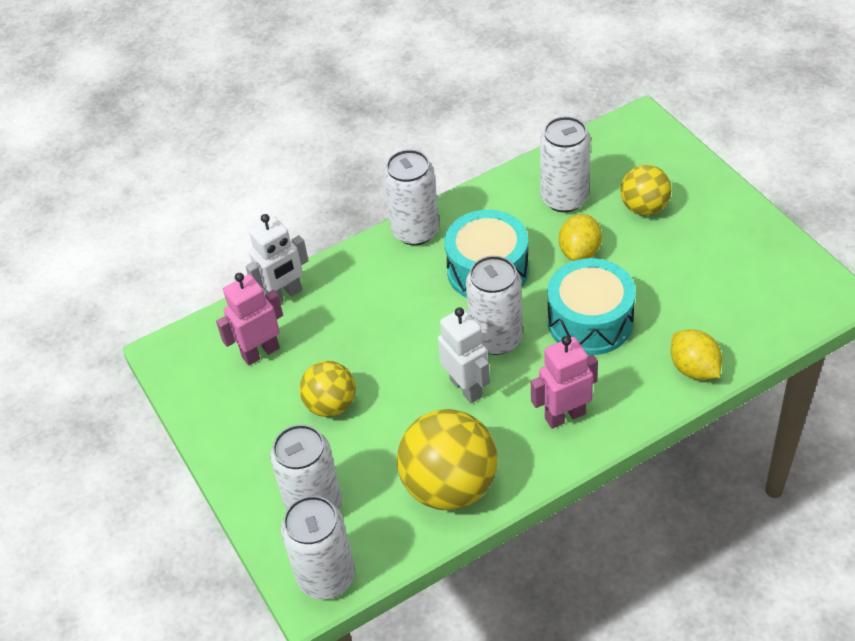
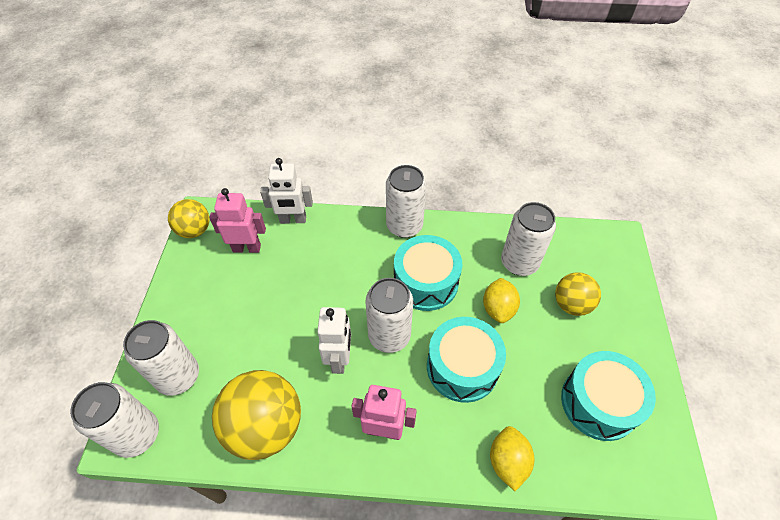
camera: 30 degrees right, 5 degrees up
(331, 405) = (251, 311): yellow ball -> yellow ball (194, 230)
(580, 252) = (498, 309): yellow lemon -> yellow lemon turned 45 degrees counterclockwise
(732, 274) = (599, 402): none -> turquoise drum

